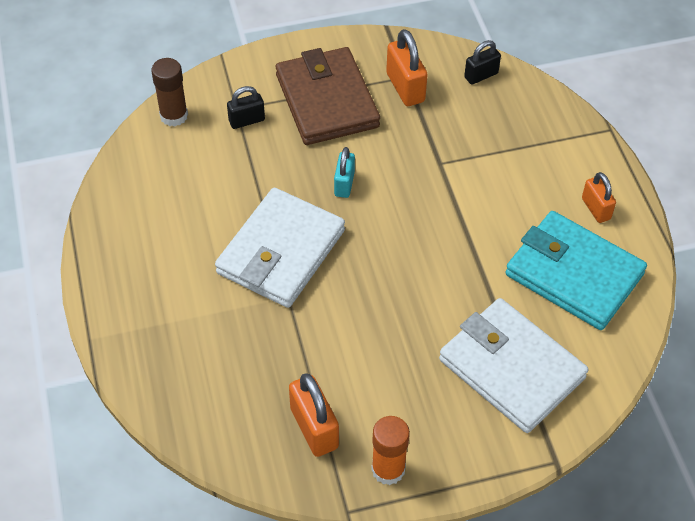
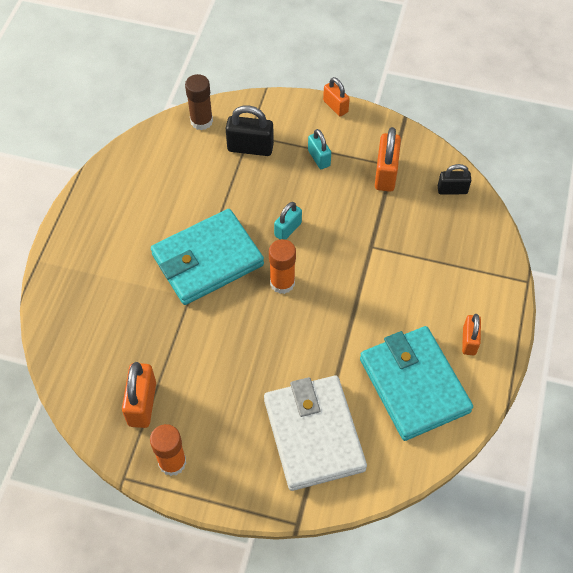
camera: 30 degrees right, 5 degrees up
(246, 120) = (250, 147): black padlock -> black padlock, size x1.55
(281, 252) = (207, 260): white wallet -> turquoise wallet
(308, 43) = (335, 106): none -> orange padlock
(326, 101) = (319, 158): brown wallet -> turquoise padlock
(376, 238) = (282, 283): none -> orange glue stick

